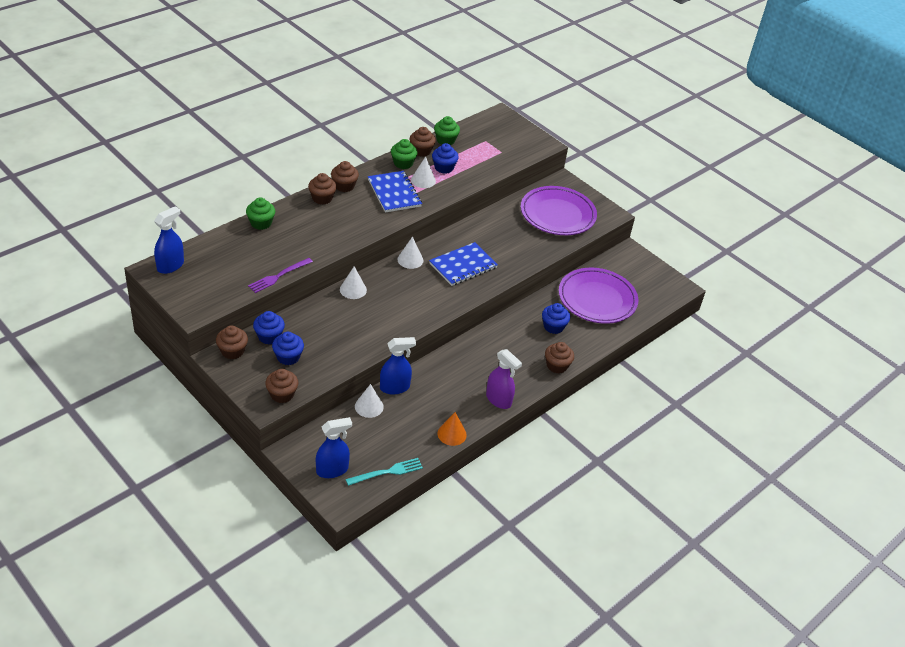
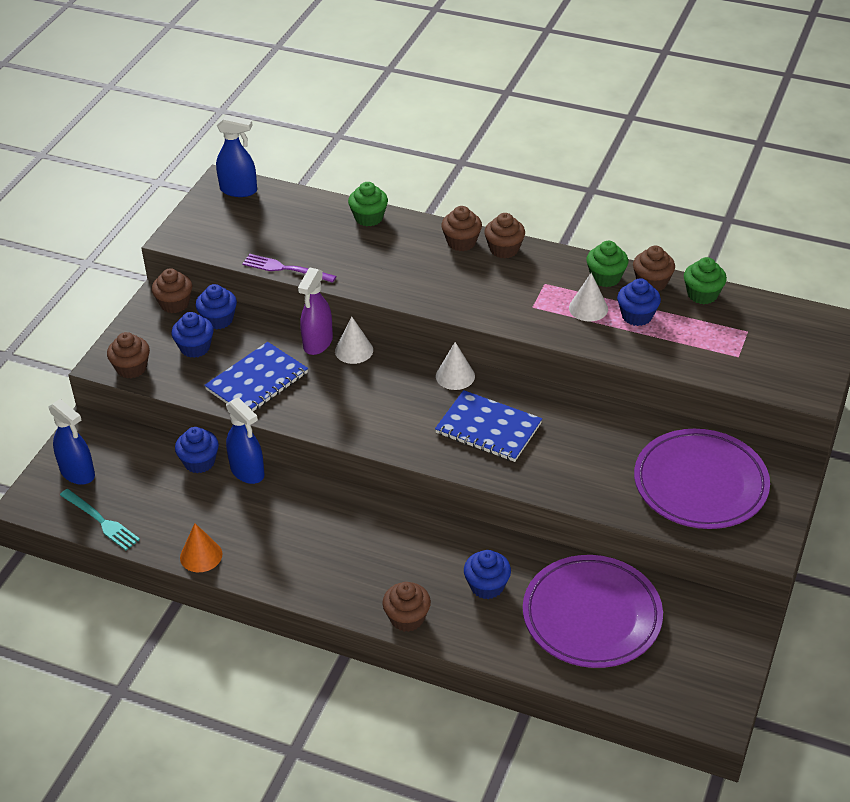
camera: 70 degrees right, 0 degrees up
(369, 406) = (199, 462): white cone -> blue cupcake
(394, 193) = (533, 294): blue notebook -> blue notebook (257, 381)
(498, 400) = (294, 579): purple spray bottle -> purple spray bottle (318, 343)

